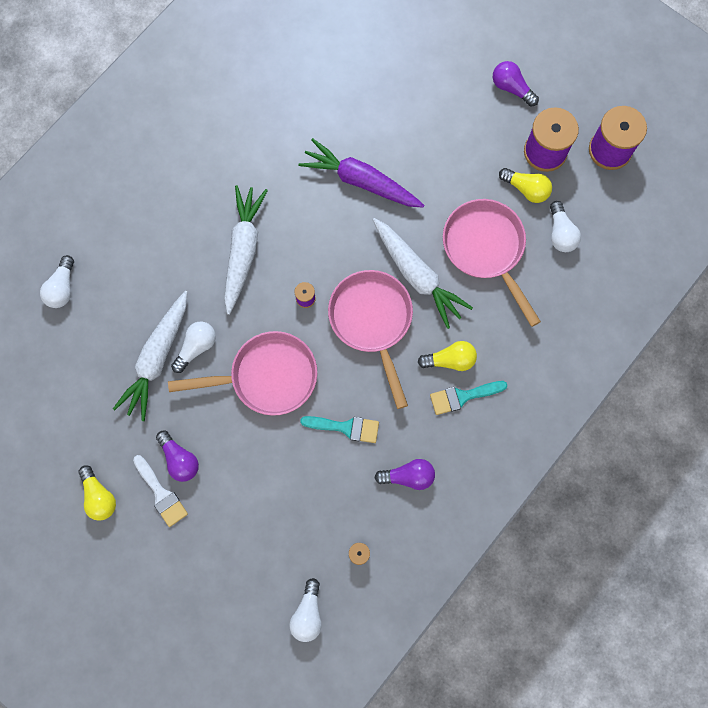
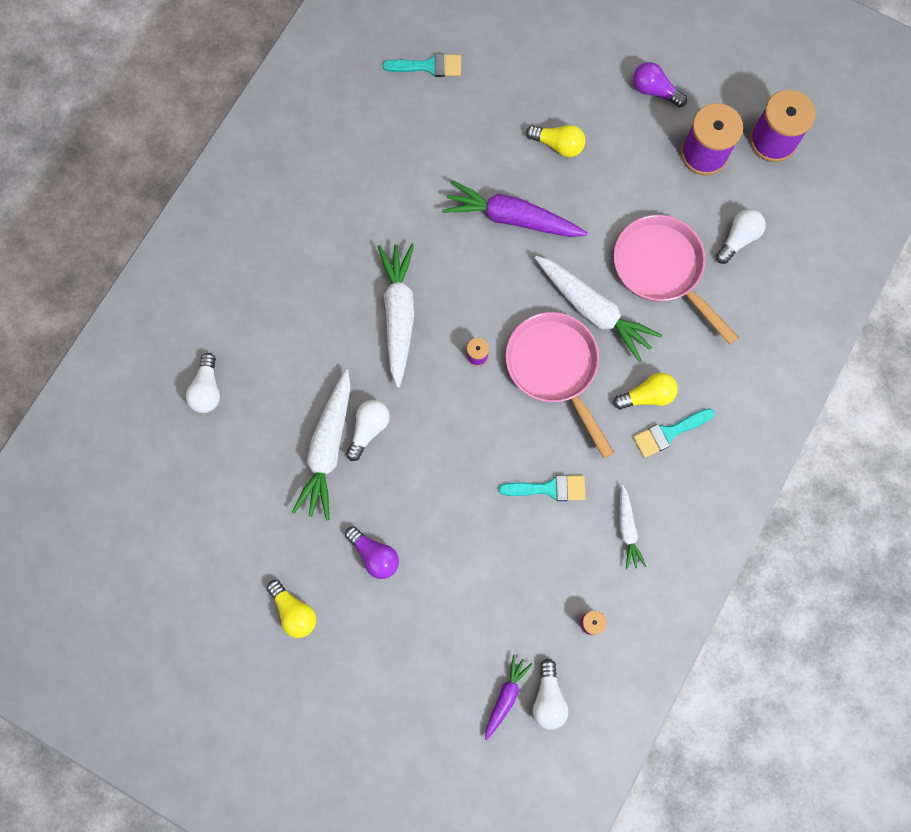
camera: 10 degrees left, 0 degrees up
(161, 494) = (362, 597): white brush -> none
(267, 377) = (452, 448): pink pan -> none
(270, 605) = (506, 697): none -> purple carrot
(314, 34) = (429, 66): none -> turquoise brush
(408, 476) = (627, 529): purple light bulb -> white carrot
(526, 189) = (692, 197): yellow light bulb -> yellow light bulb (558, 145)
(560, 233) = (738, 239): white light bulb -> white light bulb turned 120 degrees counterclockwise

